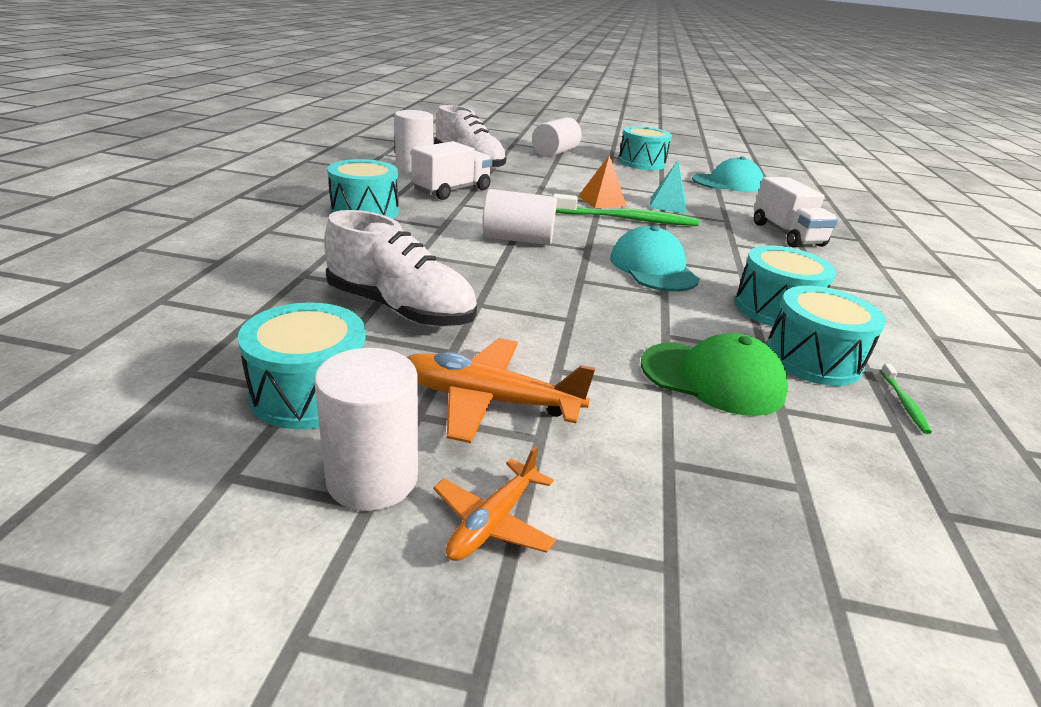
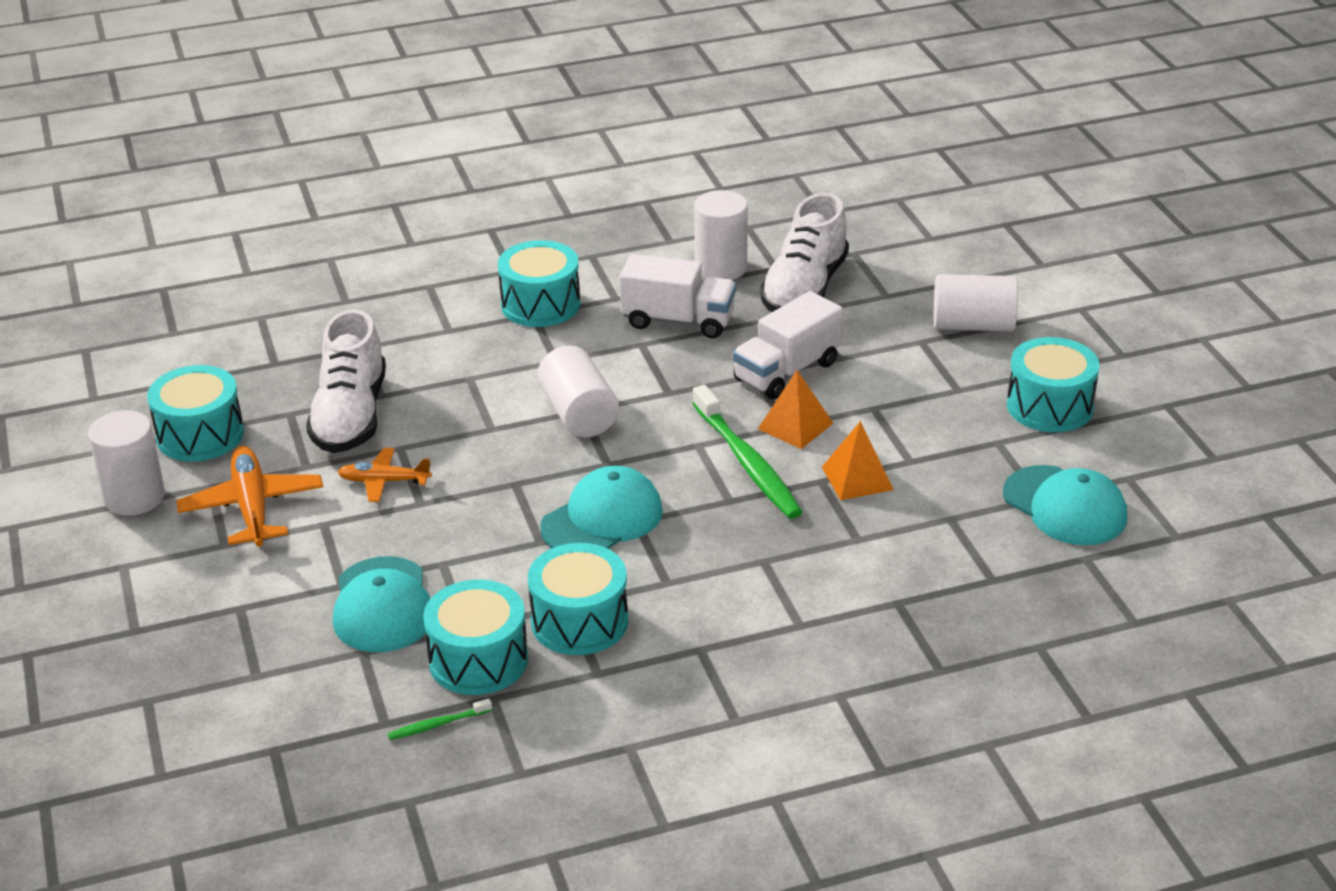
camera: 65 degrees right, 5 degrees up
(493, 521) = (128, 554): orange plane -> orange plane (384, 481)
(668, 205) = (857, 478): turquoise pyramid -> orange pyramid
(712, 378) = (382, 606): green cap -> turquoise cap
(786, 234) = (867, 598): white truck -> white truck (787, 371)

